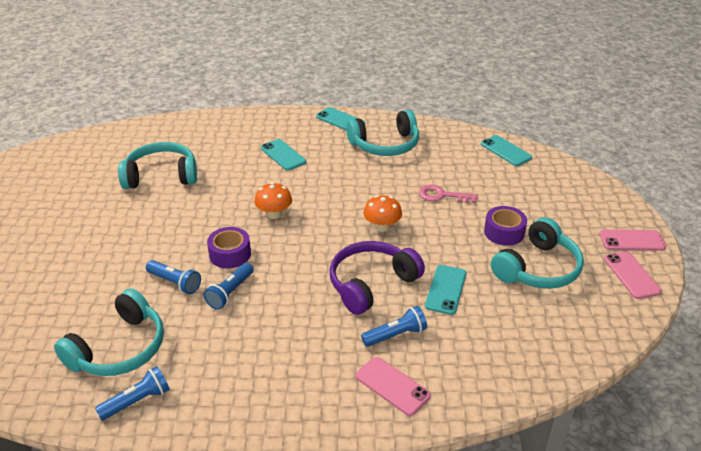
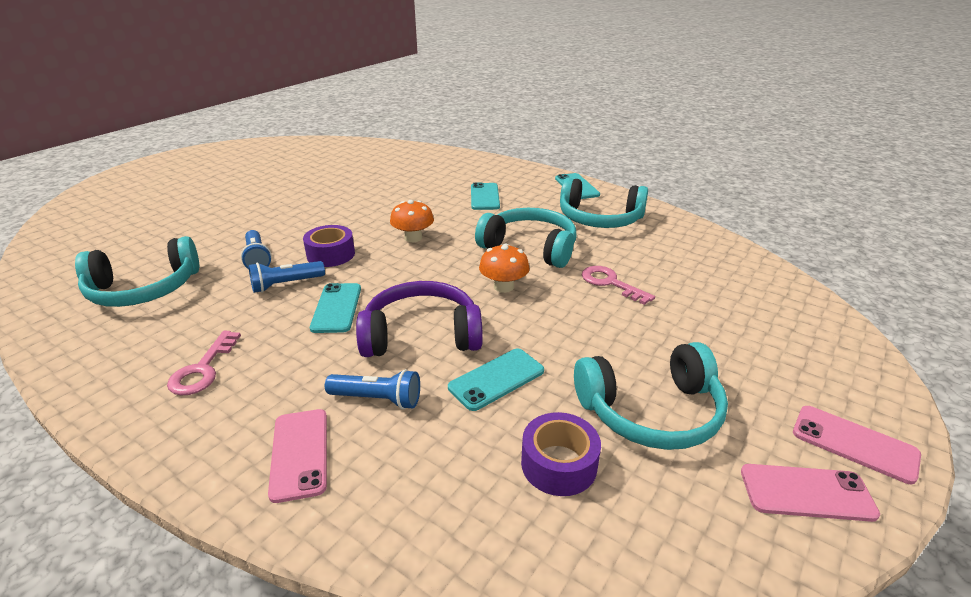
camera: 35 degrees right, 5 degrees down
(137, 401) = (88, 337): blue flashlight -> none
(161, 176) = (363, 181): turquoise headphones -> turquoise headphones (530, 248)
(262, 376) = (203, 369): none -> pink key
(504, 232) = (648, 349): purple tape -> purple tape (559, 464)
(505, 151) = (747, 267): turquoise phone -> turquoise phone (336, 308)
(631, 275) = (806, 492): pink phone -> pink phone turned 75 degrees clockwise

